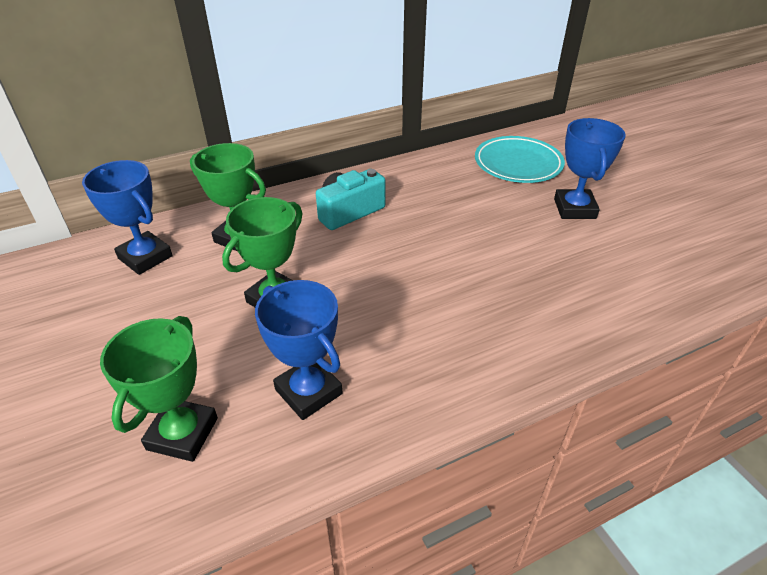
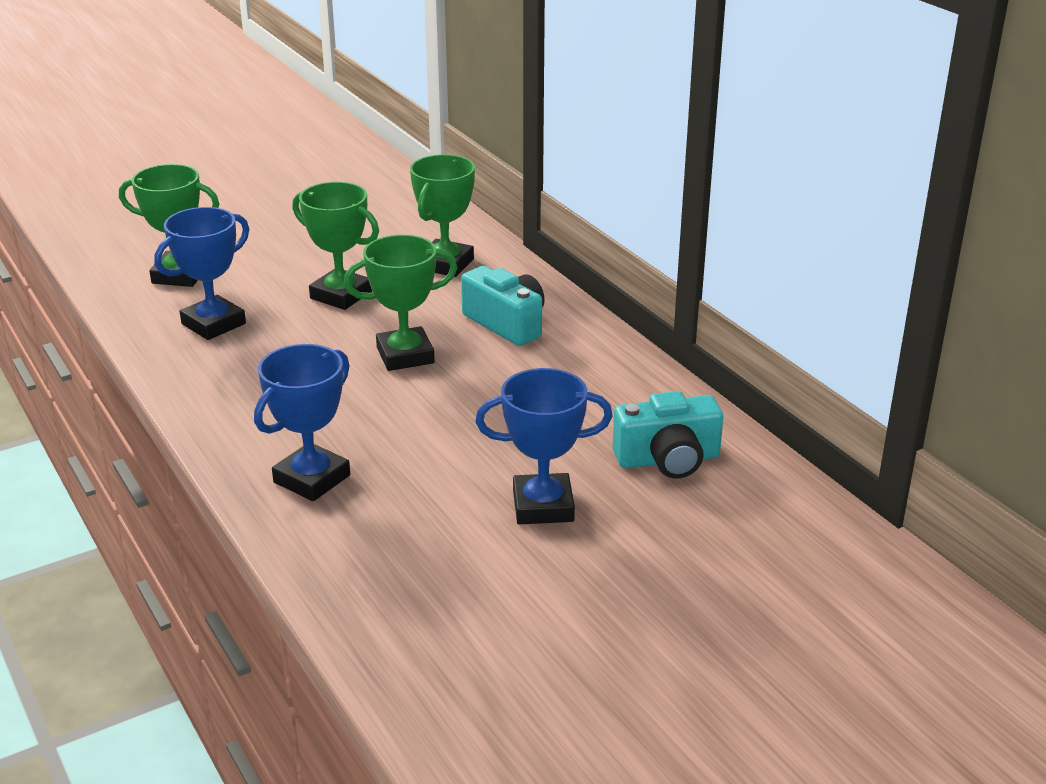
camera: 85 degrees right, 10 degrees down
(145, 257) = (408, 222): blue trophy -> blue trophy (312, 479)
(388, 262) = (405, 355): none -> green trophy
(518, 164) = (668, 459): turquoise plate -> turquoise camera

